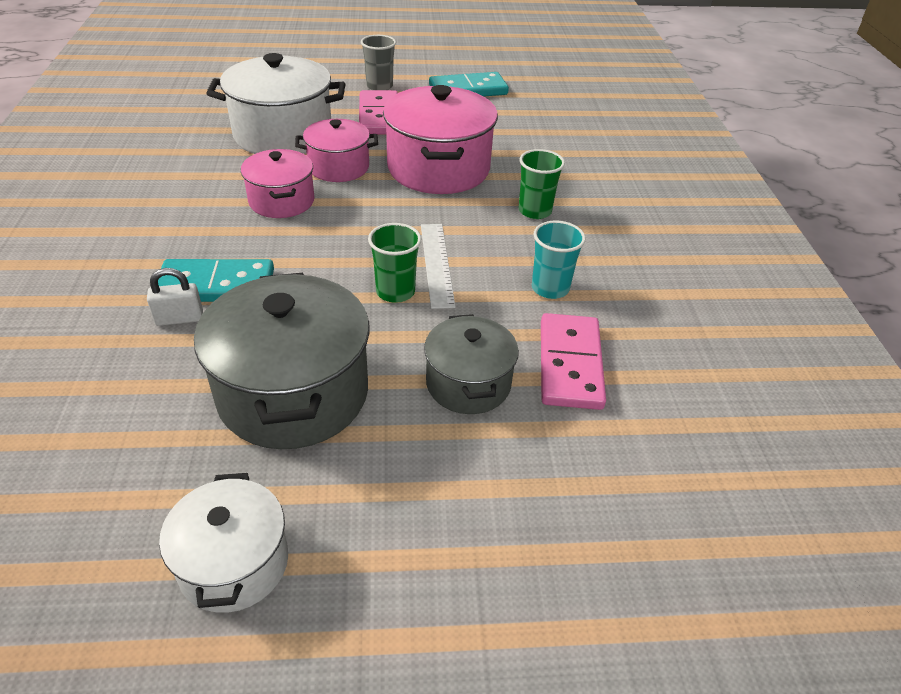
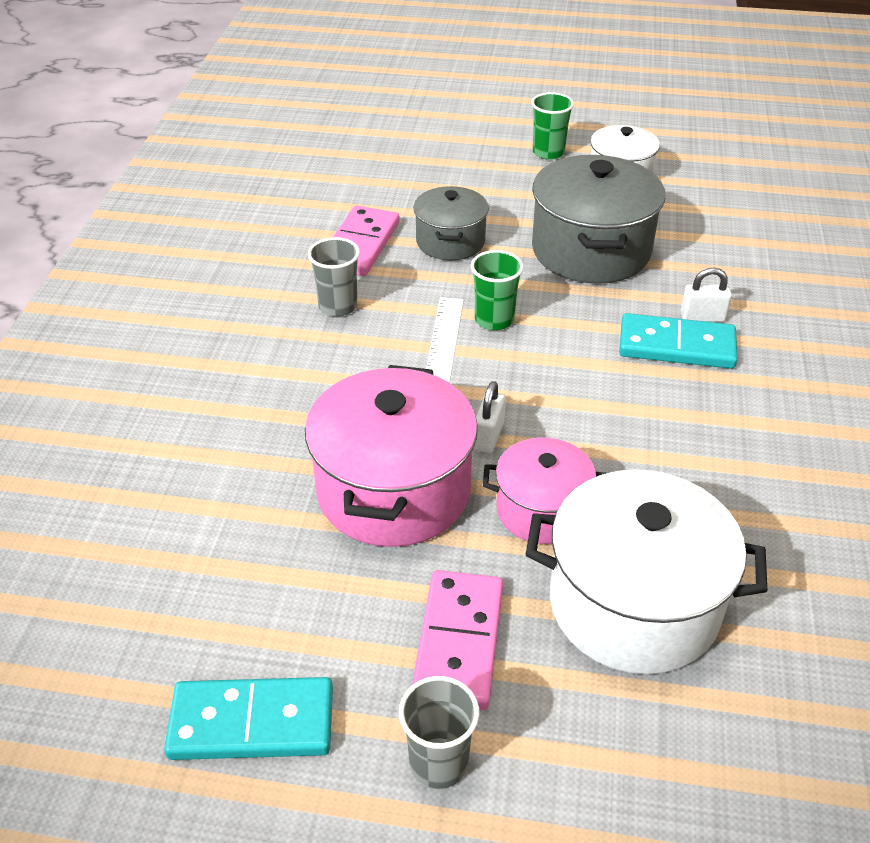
camera: 165 degrees left, 0 degrees up
(281, 201) = (621, 453): pink pot -> none
(381, 202) = (488, 436): none -> white padlock
(534, 211) = (297, 400): green cup -> green cup (548, 152)
(550, 288) = (338, 306): turquoise cup -> grey cup

